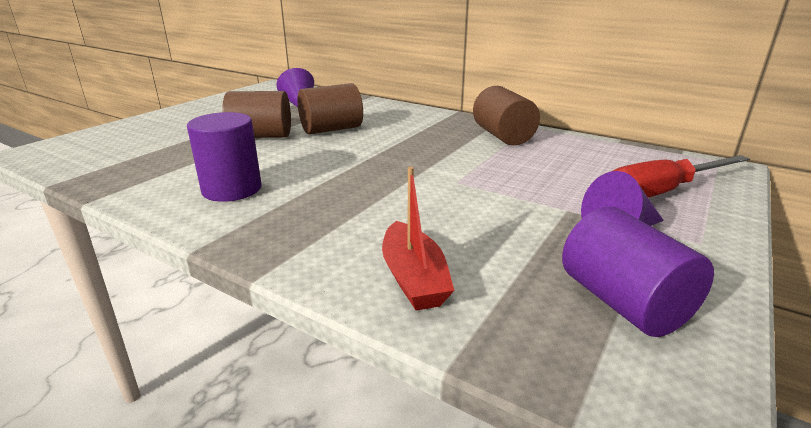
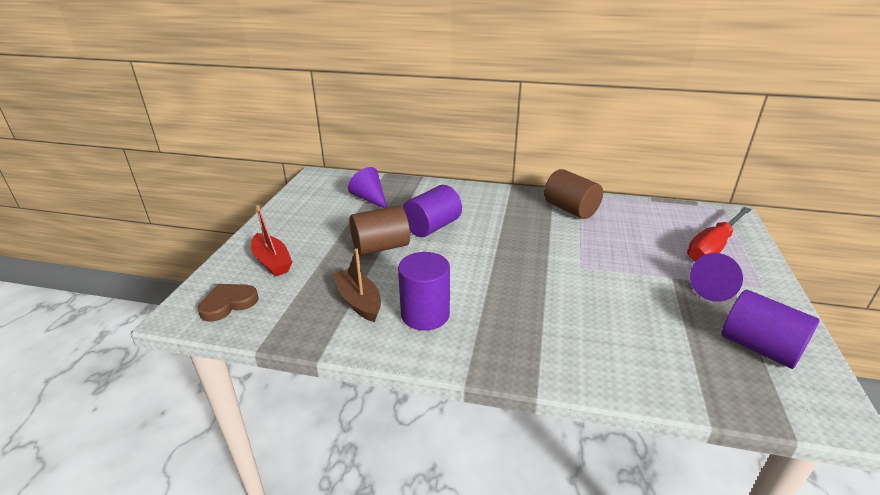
camera: 20 degrees left, 5 degrees up
(75, 152) = (228, 303): none -> brown heart
(184, 169) = (359, 301): none -> brown boat
(331, 129) = (432, 227): brown cylinder -> purple cylinder
(414, 278) = (634, 363): red boat -> red boat (272, 262)

